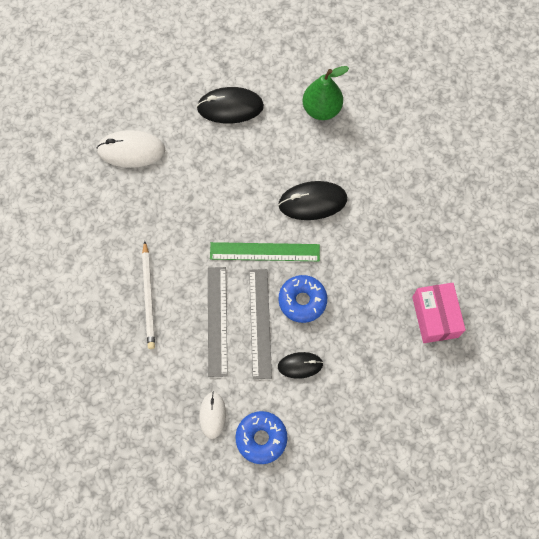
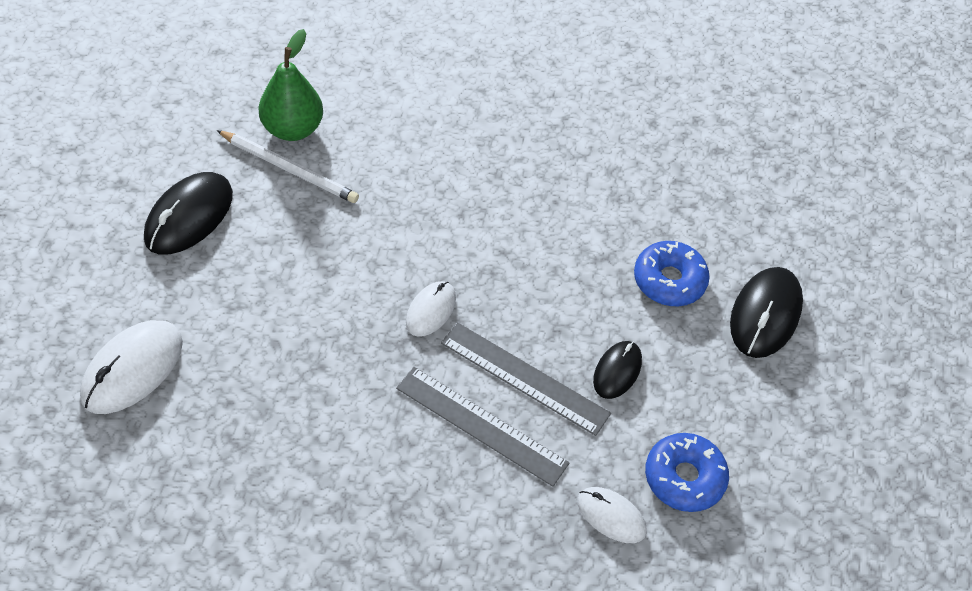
camera: 60 degrees left, 15 degrees down
(149, 297) = (376, 487): white pencil -> white pencil (289, 169)
(264, 252) = (431, 310): green ruler -> white mouse
(302, 301) = (532, 313): blue donut -> blue donut (669, 280)
(312, 202) = (408, 217): black mouse -> black mouse (765, 314)
(435, 317) = (660, 198): pink box -> none

